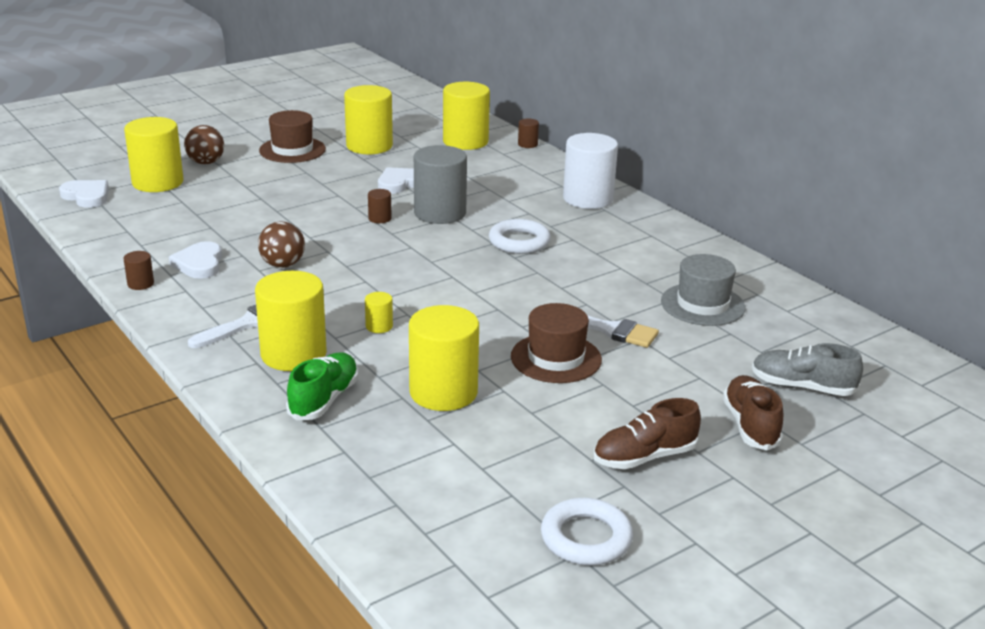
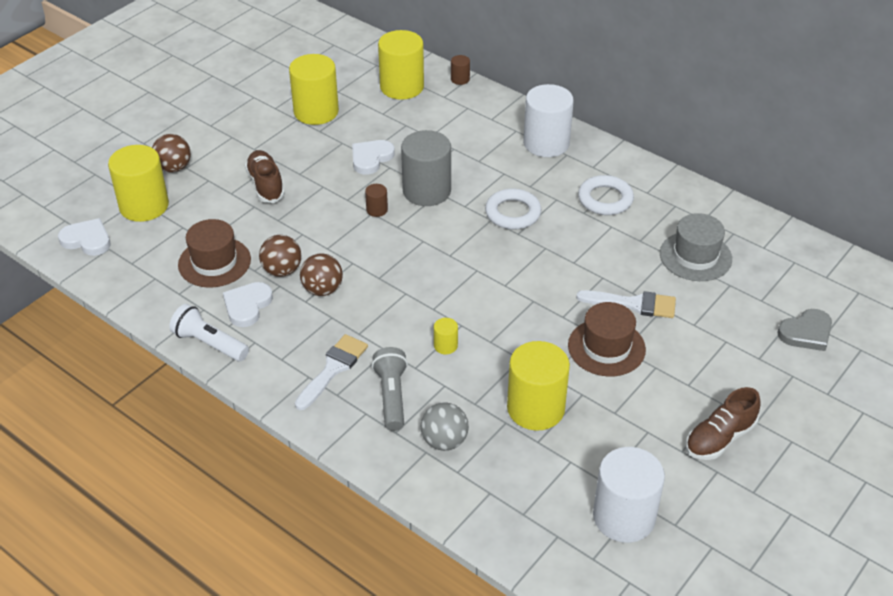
camera: 15 degrees left, 15 degrees up
(140, 284) = (209, 343): brown cylinder -> white flashlight
(199, 264) = (247, 306): white heart -> white heart turned 45 degrees clockwise
(253, 245) = (282, 270): none -> brown ball
(292, 150) = (246, 132): brown hat -> brown hat (214, 262)
(293, 354) = (391, 396): yellow cylinder -> grey flashlight
(324, 400) = (444, 441): green shoe -> grey ball
(485, 503) = (624, 517): none -> white cylinder
(586, 538) = (712, 531): white ring -> white ring (605, 199)
(750, 425) = (784, 384): brown shoe -> brown shoe (266, 185)
(802, 387) = (806, 333): grey shoe -> grey heart

